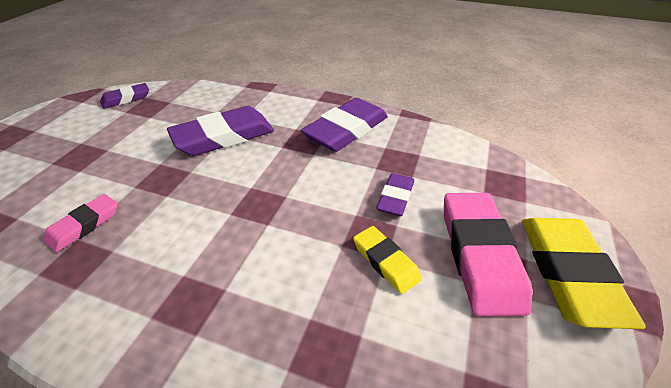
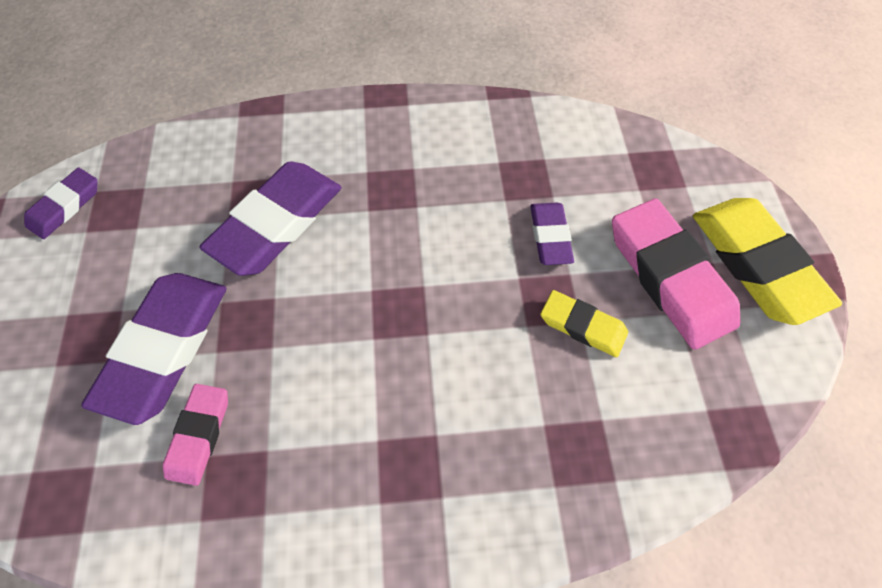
camera: 25 degrees left, 20 degrees up
(346, 130) = (435, 150): purple eraser -> purple eraser (166, 347)

